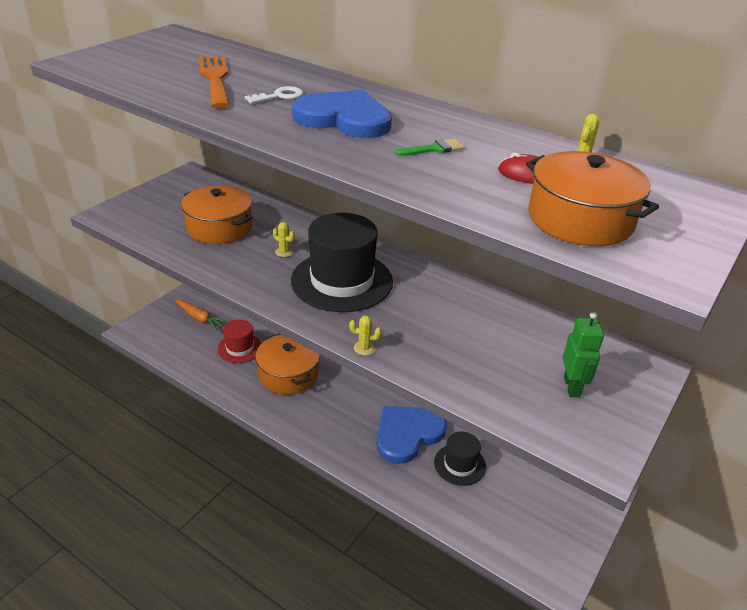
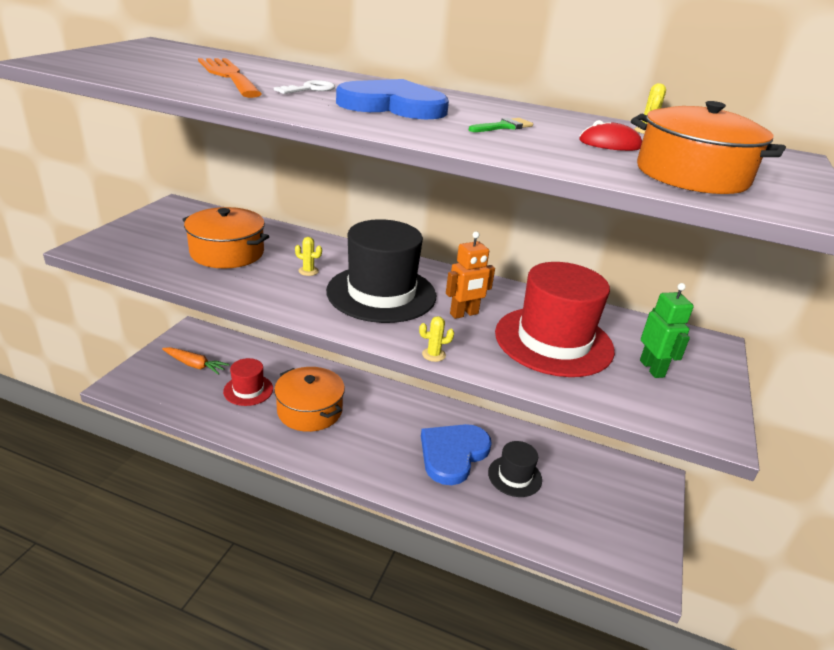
camera: 15 degrees left, 5 degrees down
(411, 310) = (464, 314): none -> orange robot
(486, 347) = (553, 341): none -> red hat

